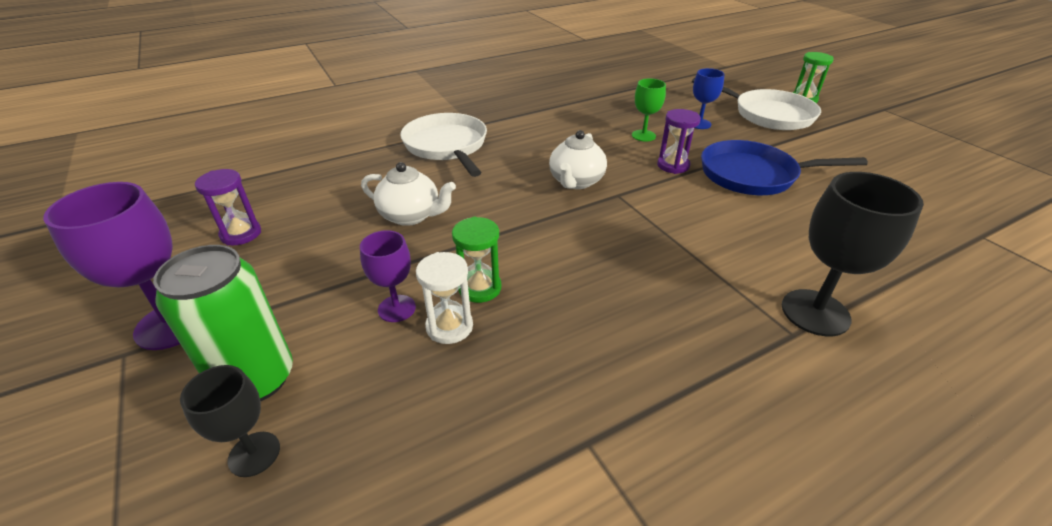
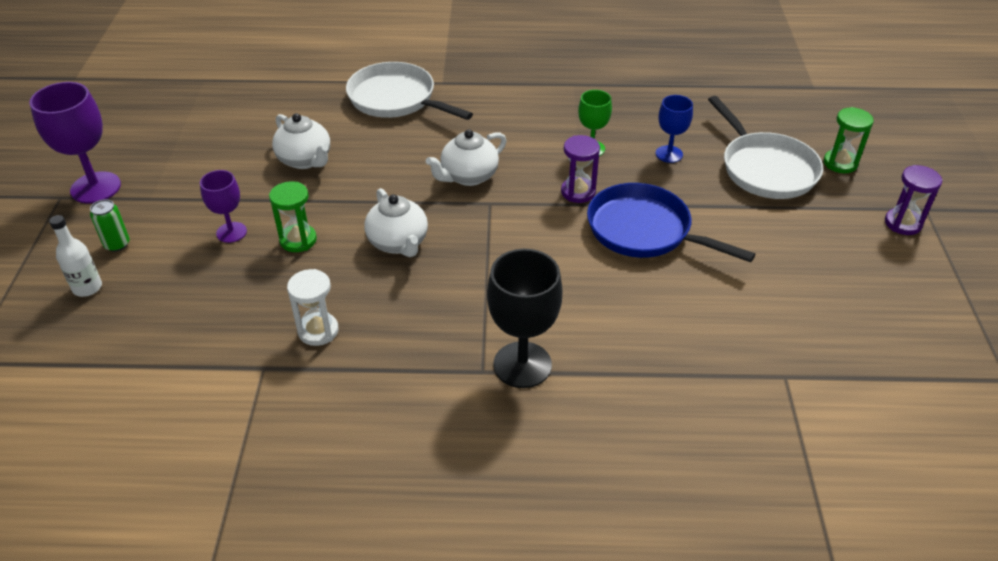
camera: 30 degrees right, 5 degrees up
(241, 234) = (179, 132): purple hourglass -> purple hourglass (903, 223)
(254, 454) = (87, 288): black goblet -> white bottle
(256, 379) = (117, 244): green can -> green can, size x0.48
(447, 146) = (396, 99): white pan -> white pan turned 60 degrees counterclockwise
(449, 327) = (252, 260): white hourglass -> white hourglass (318, 331)
(580, 253) = (398, 243): none -> white teapot

